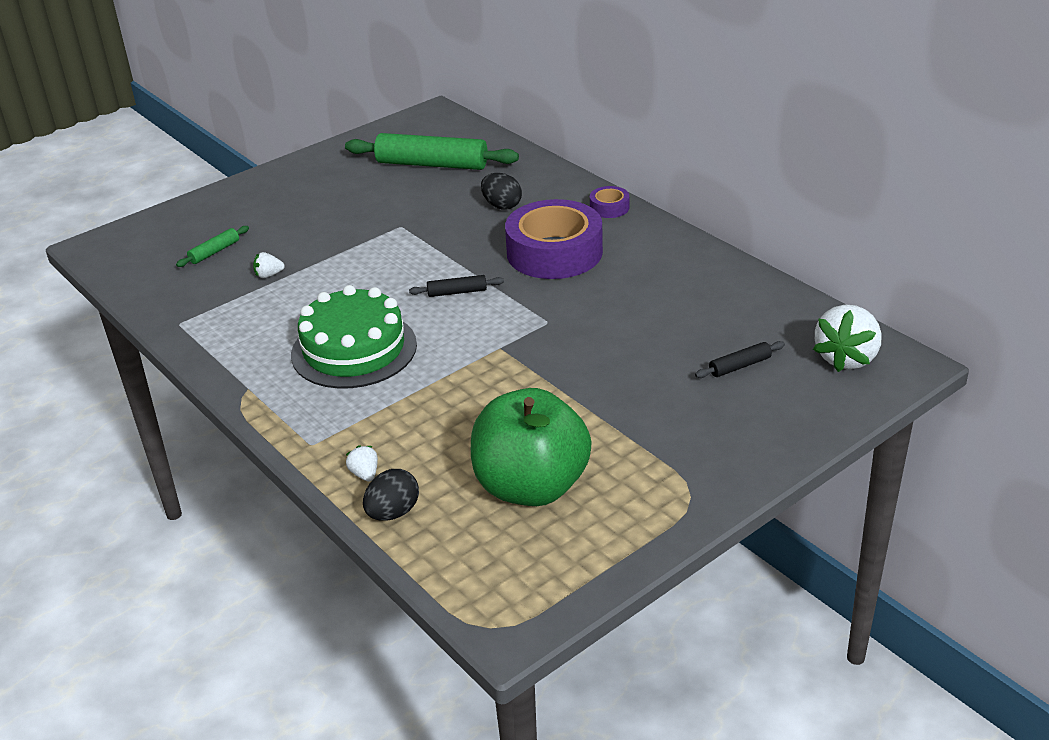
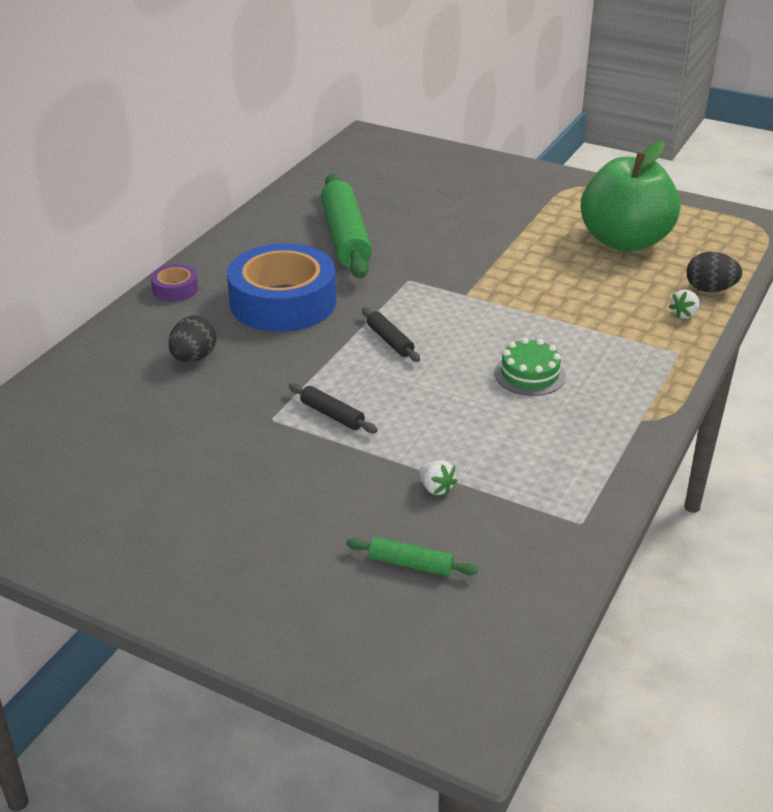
camera: 115 degrees left, 0 degrees up
(354, 349) = (529, 374): green cake -> green cake, size x0.52
(432, 164) = (96, 442): green rolling pin -> green rolling pin (346, 237)
(554, 252) = (283, 302): purple tape -> blue tape
(739, 366) = (413, 189): black rolling pin -> black rolling pin (332, 415)
(846, 358) = (374, 155): white strawberry -> none

